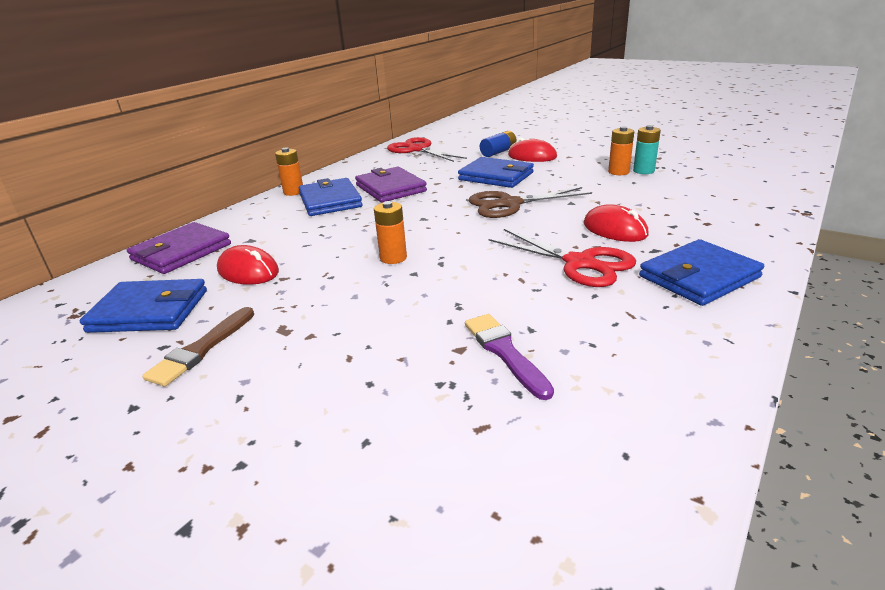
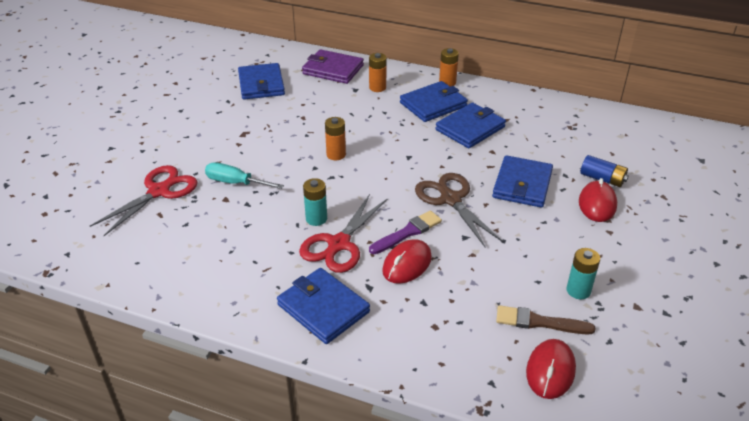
camera: 75 degrees right, 10 degrees up
(201, 349) = (225, 113): brown brush -> brown brush (539, 322)
(248, 271) = (310, 102): red mouse -> red mouse (550, 371)
(390, 188) = (470, 128): purple wallet -> blue wallet
(417, 149) = (587, 124): red scissors -> red scissors (159, 191)
(419, 338) = (235, 183): none -> turquoise screwdriver
(505, 352) = (222, 216): purple brush -> purple brush (407, 232)
(527, 275) = (316, 219): none -> turquoise battery
(618, 172) = (567, 270): orange battery -> orange battery (377, 87)

